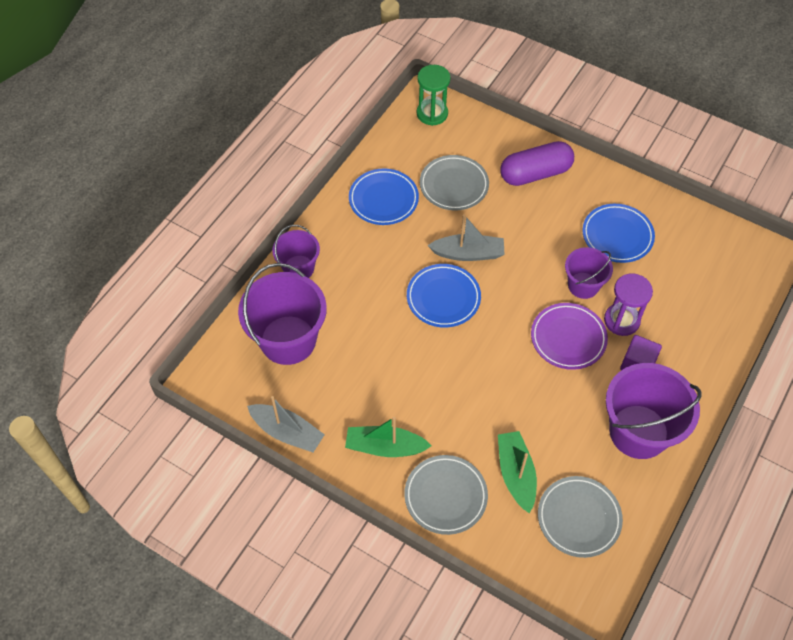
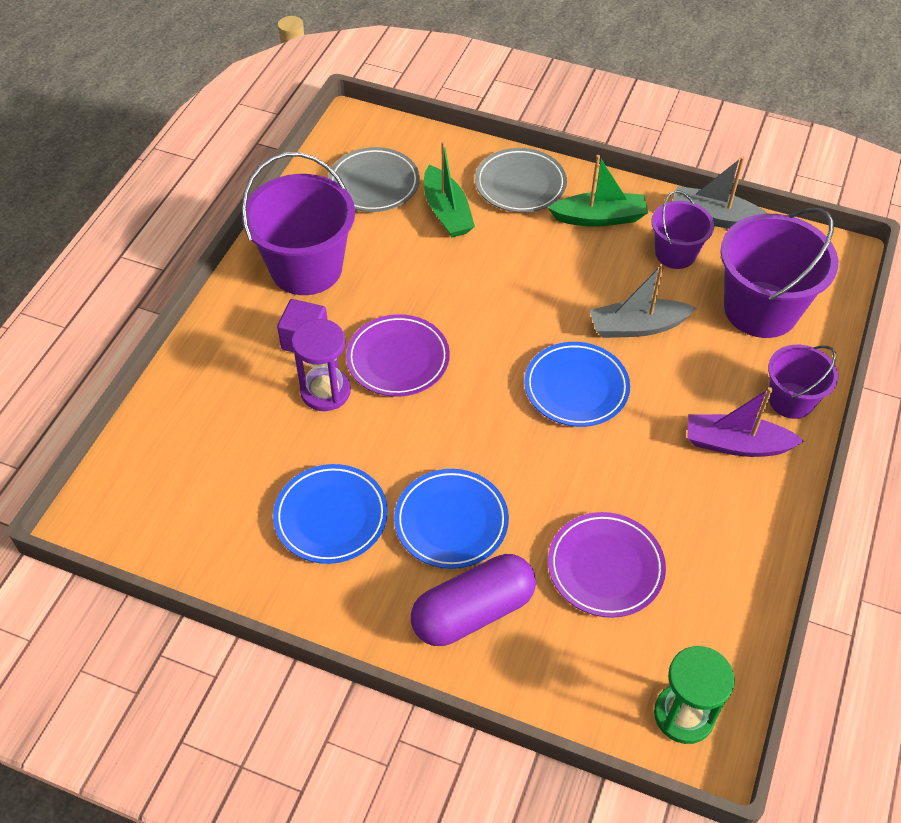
camera: 170 degrees right, 5 degrees down
(348, 244) = (736, 444): none -> purple boat
(383, 199) = (710, 525): blue plate -> blue plate (451, 521)
(454, 185) = (605, 567): grey plate -> purple plate
(468, 253) = (556, 455): grey boat -> grey boat (637, 327)
(583, 285) = (381, 432): purple bucket -> purple bucket (675, 254)

